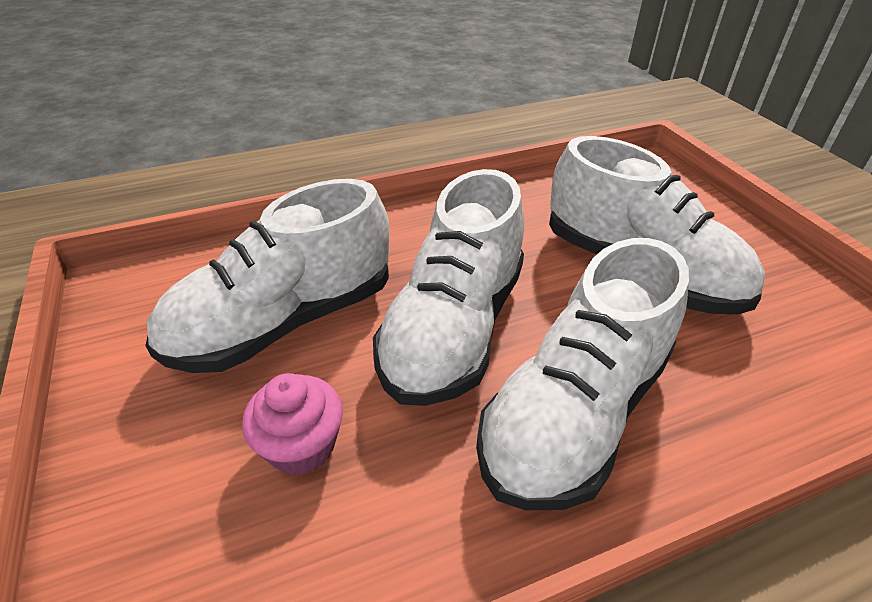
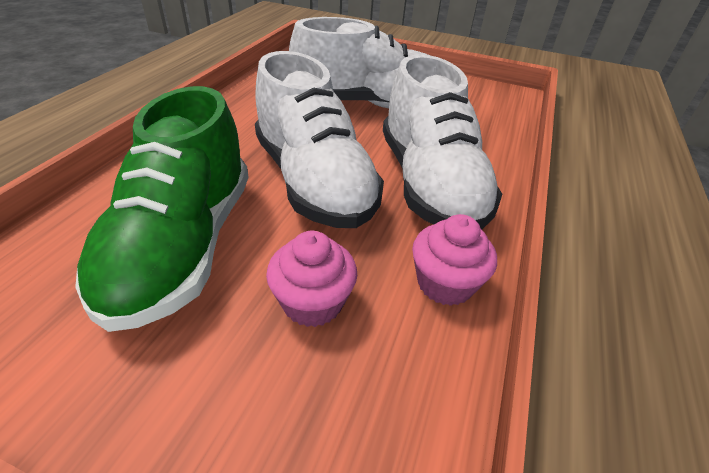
camera: 50 degrees left, 0 degrees up
(284, 321) = (183, 246): white shoe -> green shoe
(430, 534) = (445, 283): none -> pink cupcake

